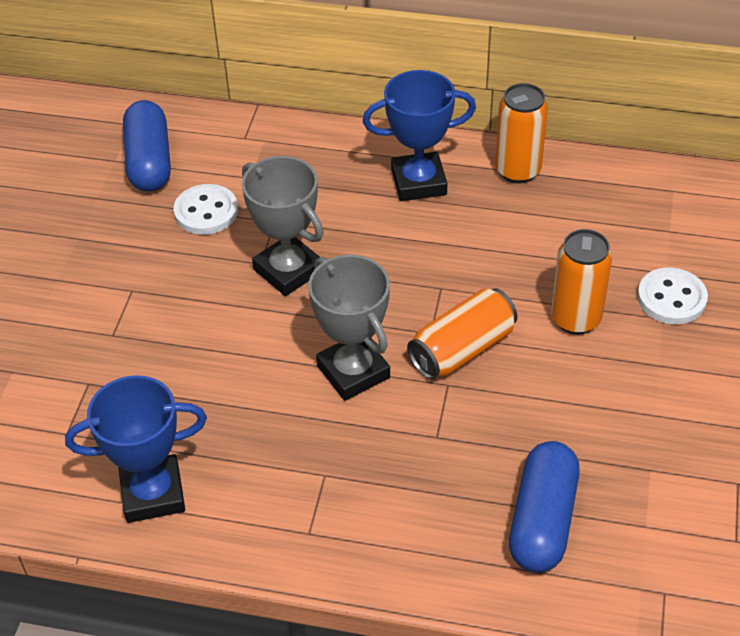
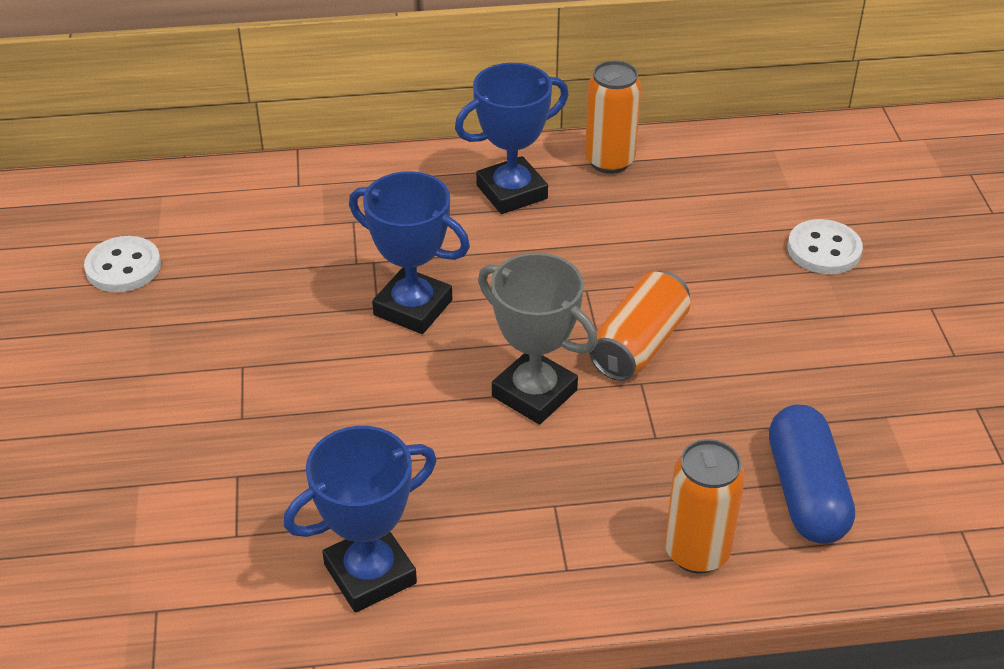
camera: 20 degrees left, 5 degrees down
(149, 161) = (200, 229): blue capsule -> none
(206, 212) = (291, 267): white button -> white button (123, 267)
(288, 270) = (413, 307): grey trophy -> blue trophy
(575, 319) = (739, 289): orange can -> orange can (697, 552)

